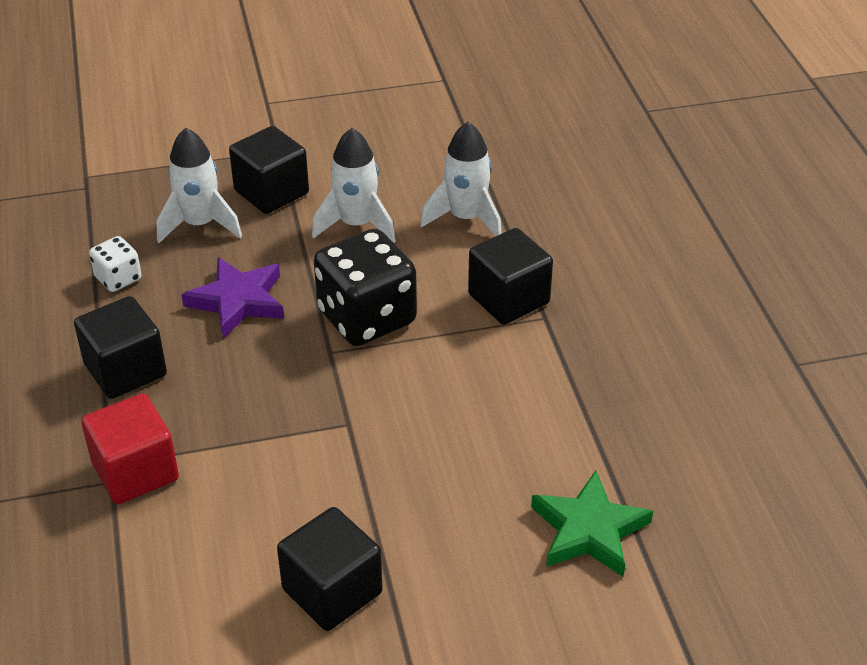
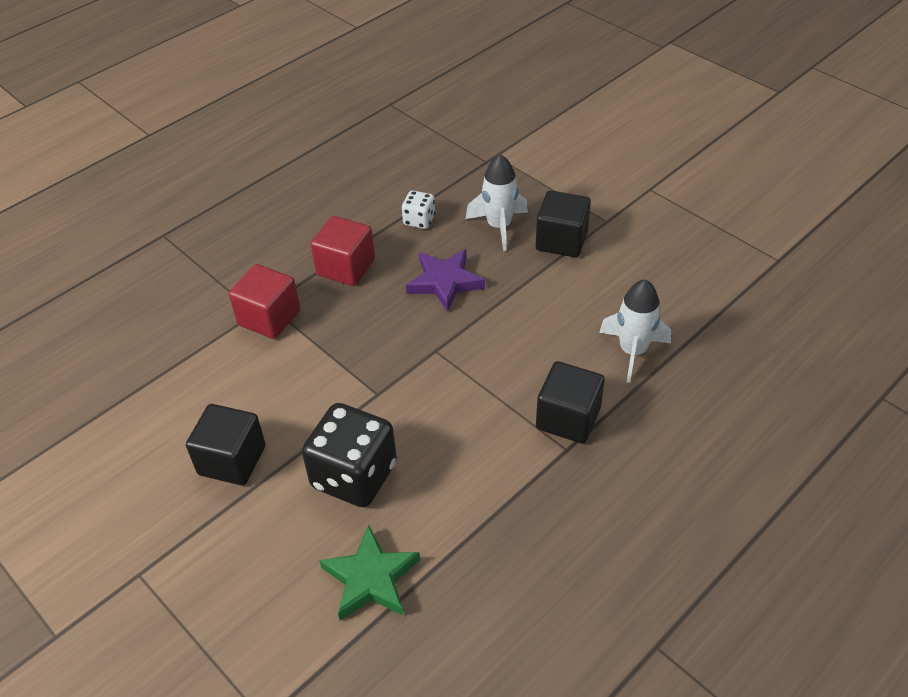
camera: 60 degrees right, 5 degrees up
(125, 370) = (346, 267): black cube -> red cube
(356, 224) = (569, 298): white rocket -> none
(367, 317) = (482, 351): black dice -> black dice (354, 476)

